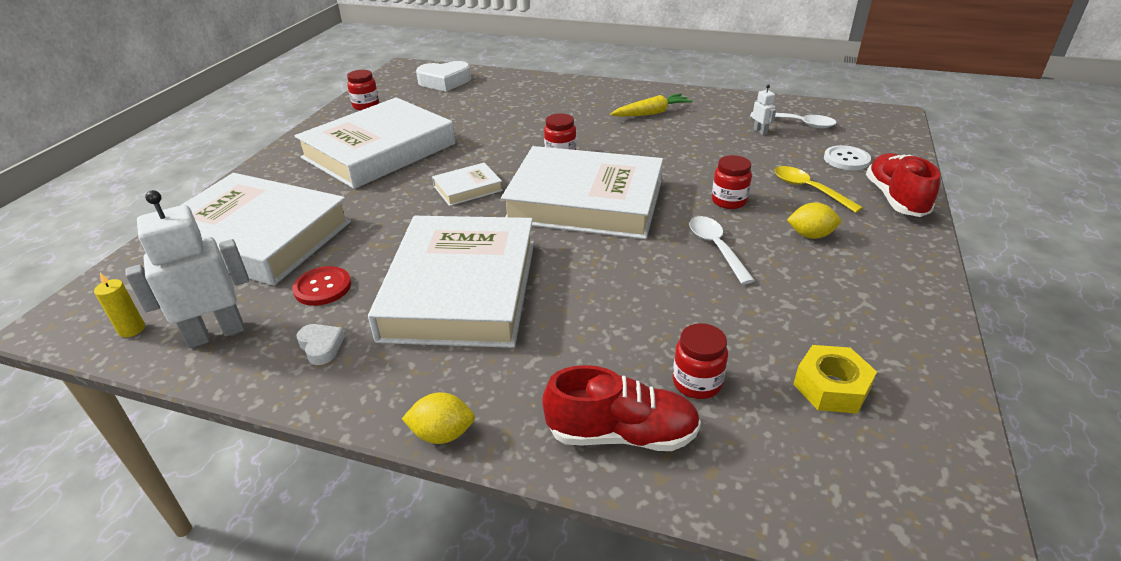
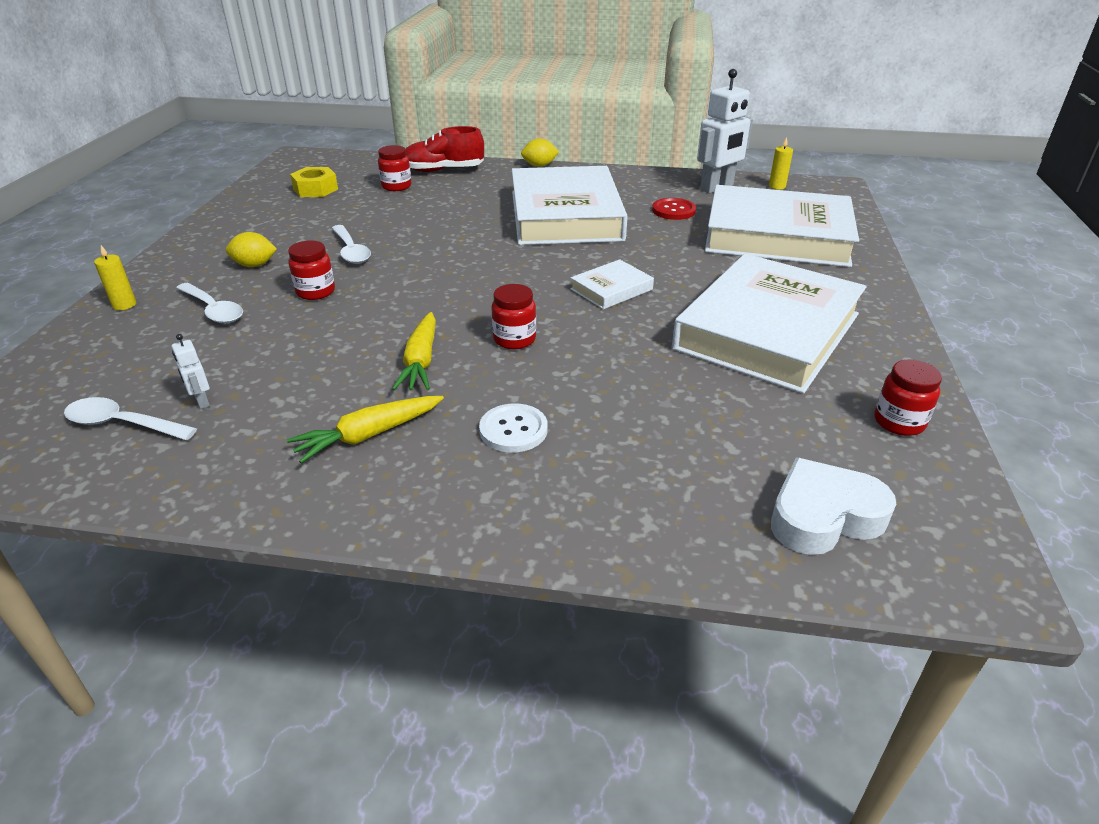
camera: 170 degrees right, 0 degrees up
(321, 347) = (639, 186): white heart -> none
(585, 201) = (474, 283): white book -> none
(627, 145) = (421, 361): none -> yellow carrot
(808, 189) = (213, 310): yellow spoon -> white spoon
(846, 159) = (121, 355): white button -> white button (513, 430)
(895, 199) = (124, 305): red shoe -> yellow candle

